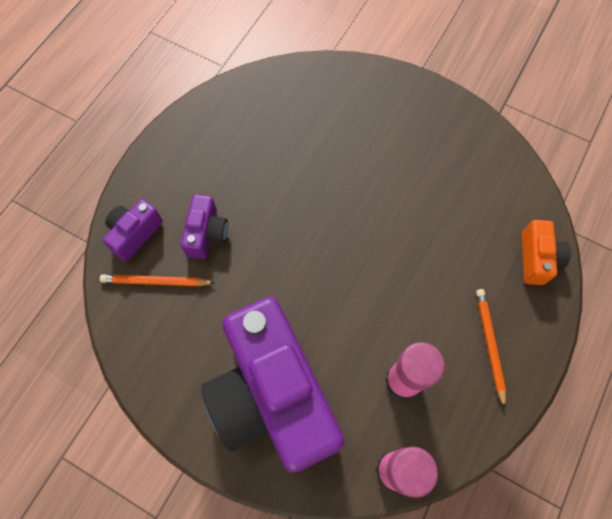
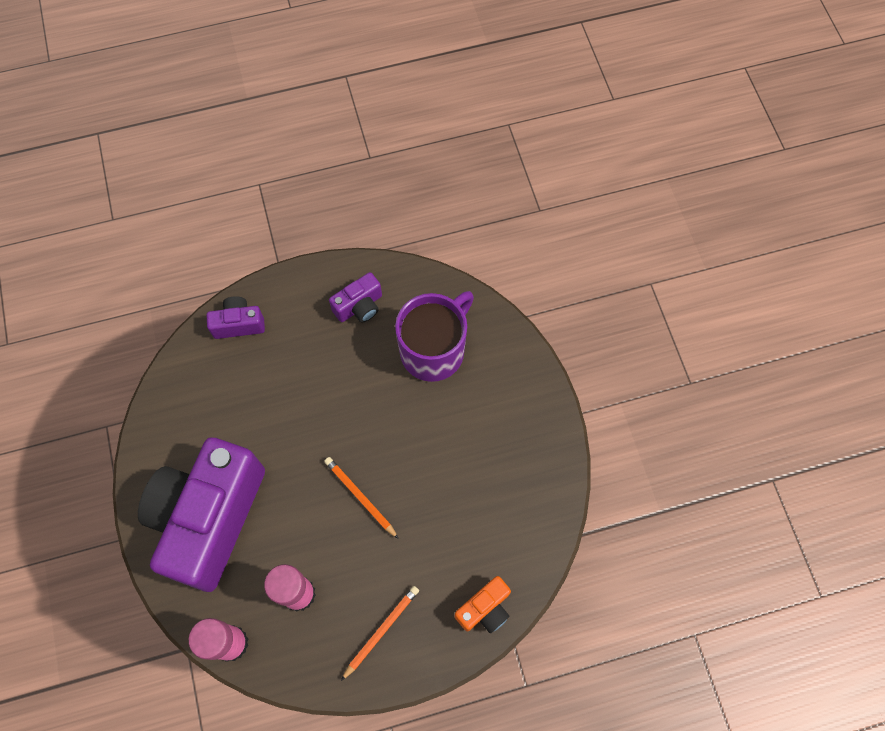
camera: 45 degrees right, 0 degrees up
(156, 281) = (219, 370): orange pencil -> orange pencil (360, 497)
(207, 234) = (282, 368): purple camera -> purple camera (359, 306)
(306, 123) = (434, 350): none -> purple mug

